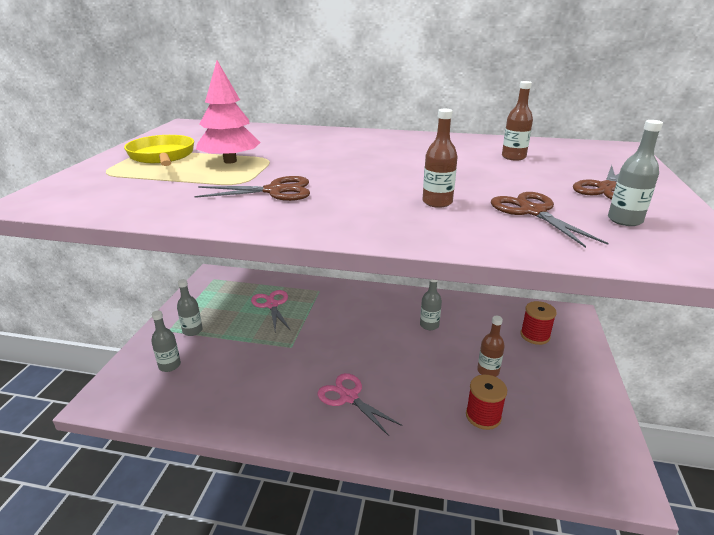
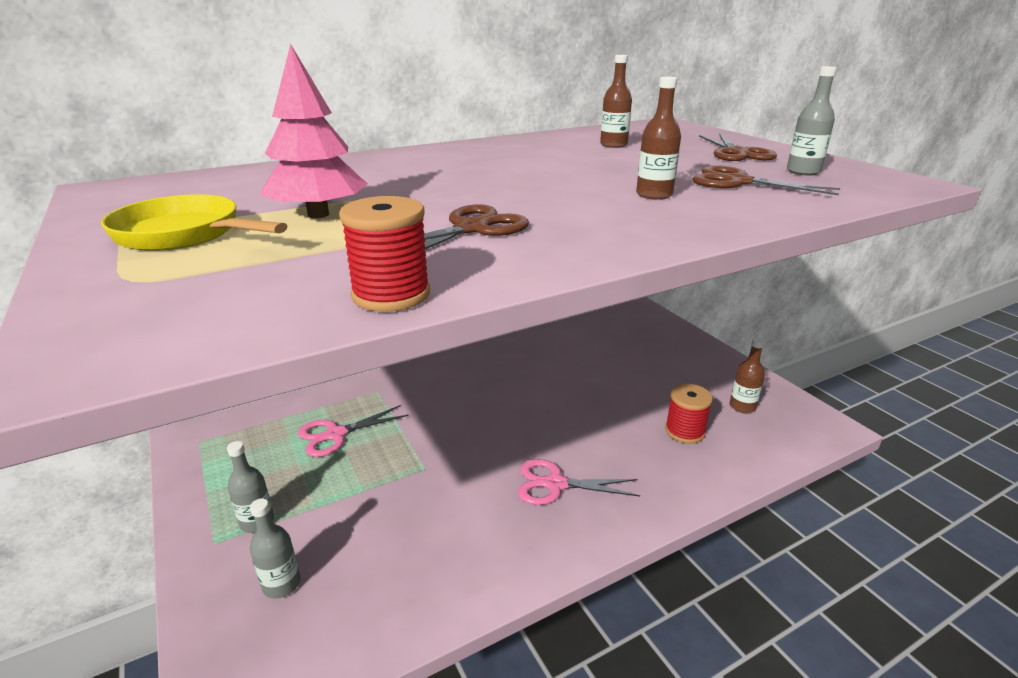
camera: 40 degrees left, 0 degrees up
(272, 305) = (336, 434): pink scissors -> pink scissors turned 60 degrees counterclockwise
(429, 325) = (541, 373): grey bottle -> none
(488, 371) = (641, 390): brown bottle -> brown bottle (742, 406)
(535, 336) = (637, 342): red spool -> red spool (391, 295)

